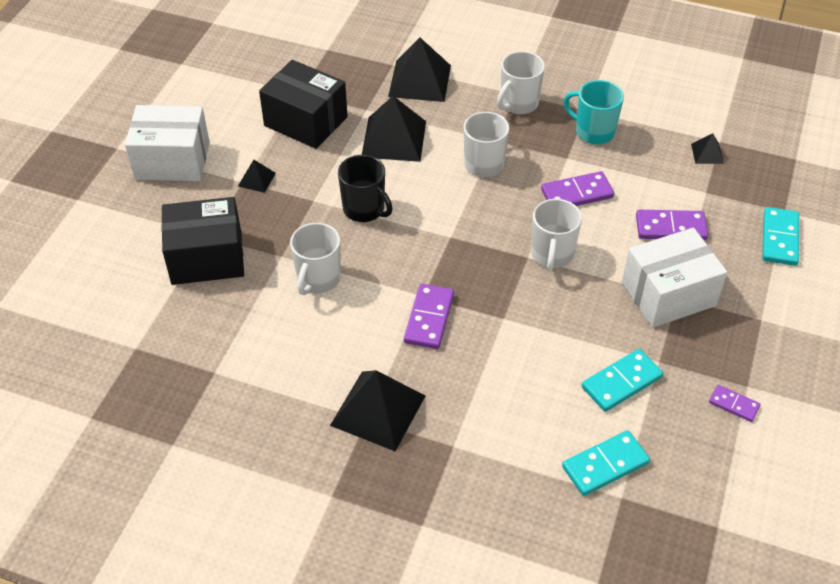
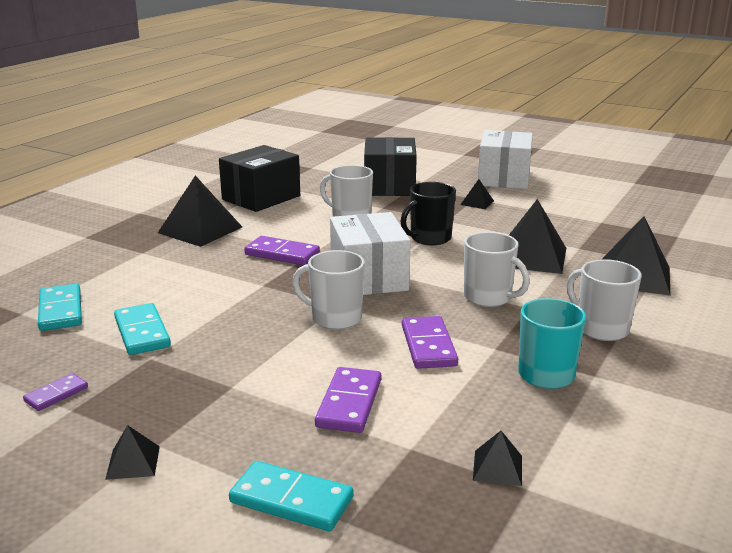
camera: 100 degrees right, 25 degrees down
(306, 121) = (557, 222): black box -> black box (261, 198)
(668, 294) = (240, 381): white box -> white box (368, 277)
(785, 326) = (133, 462): none -> black pyramid

